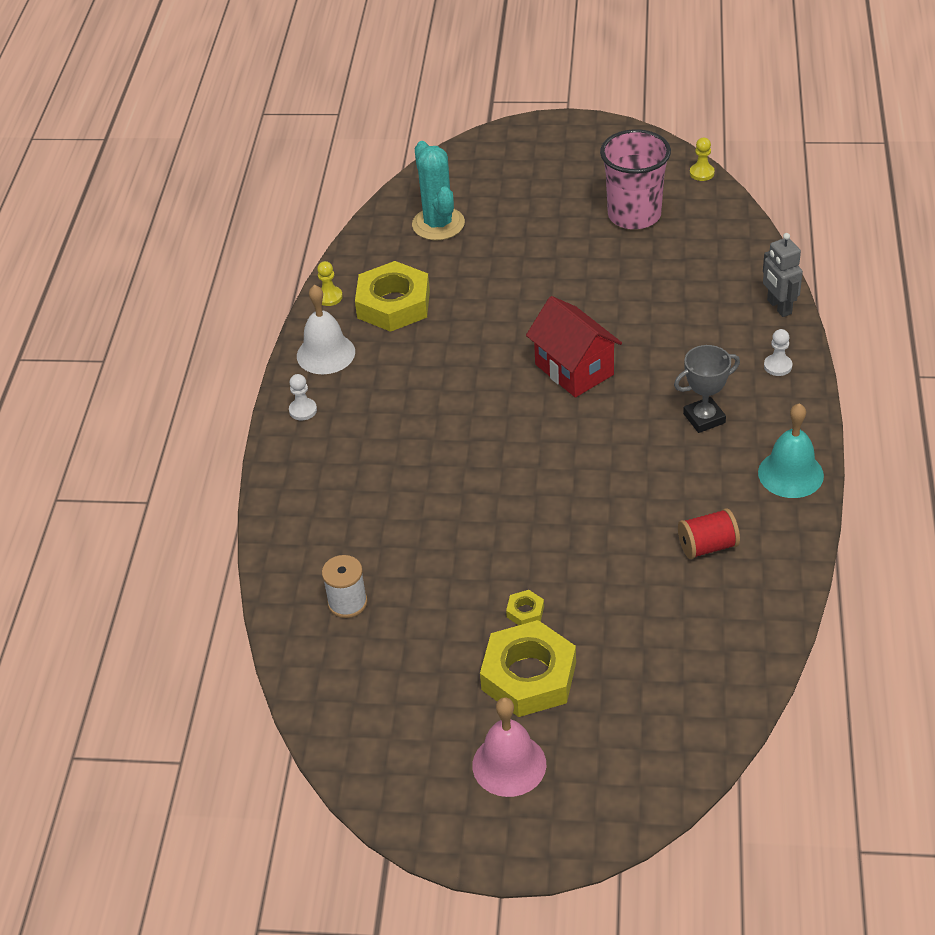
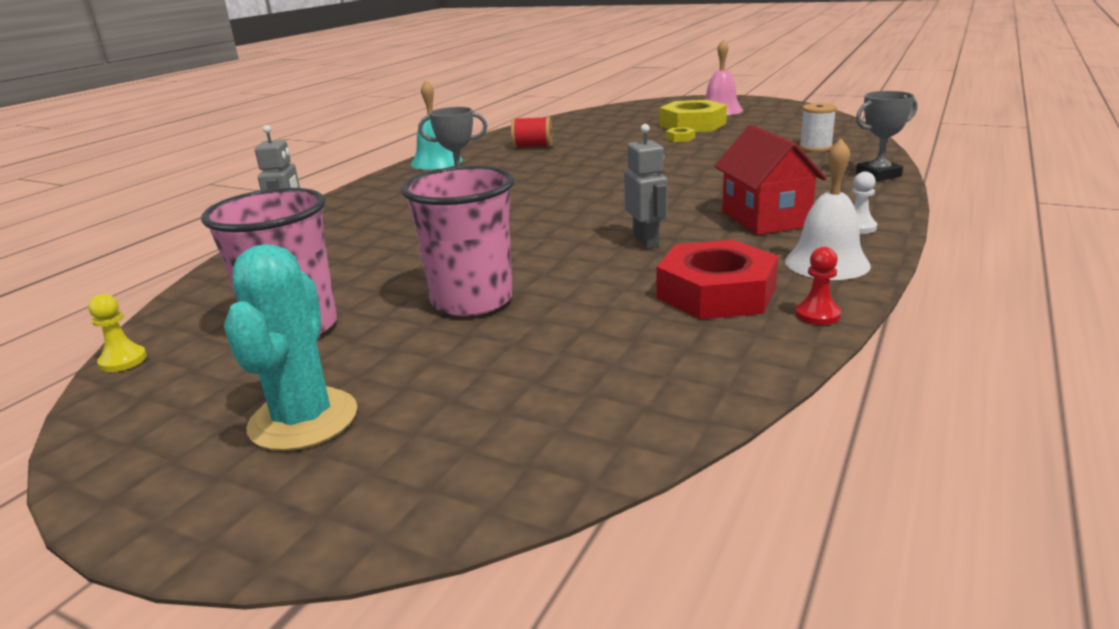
camera: 160 degrees left, 20 degrees down
(280, 526) = (878, 175): none -> grey trophy
(329, 297) = (817, 315): yellow pawn -> red pawn
(393, 304) = (716, 292): yellow nut -> red nut
(438, 224) = (591, 377): turquoise cactus -> turquoise cactus (303, 419)
(464, 354) = (646, 241): none -> grey robot
(546, 261) = (472, 300): none -> pink cup
(574, 369) = (537, 219): red house -> red house (765, 219)
(777, 366) = (358, 201): white pawn -> none

